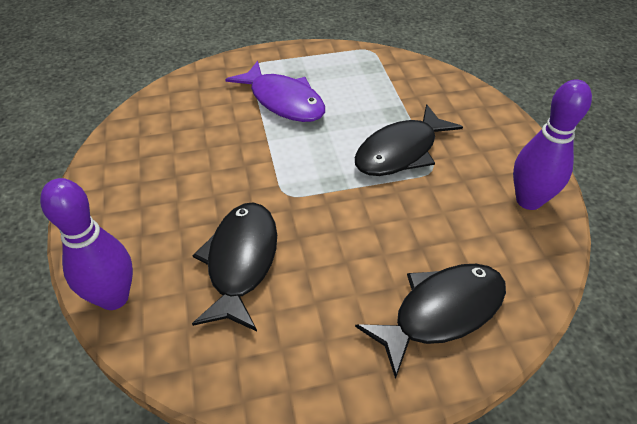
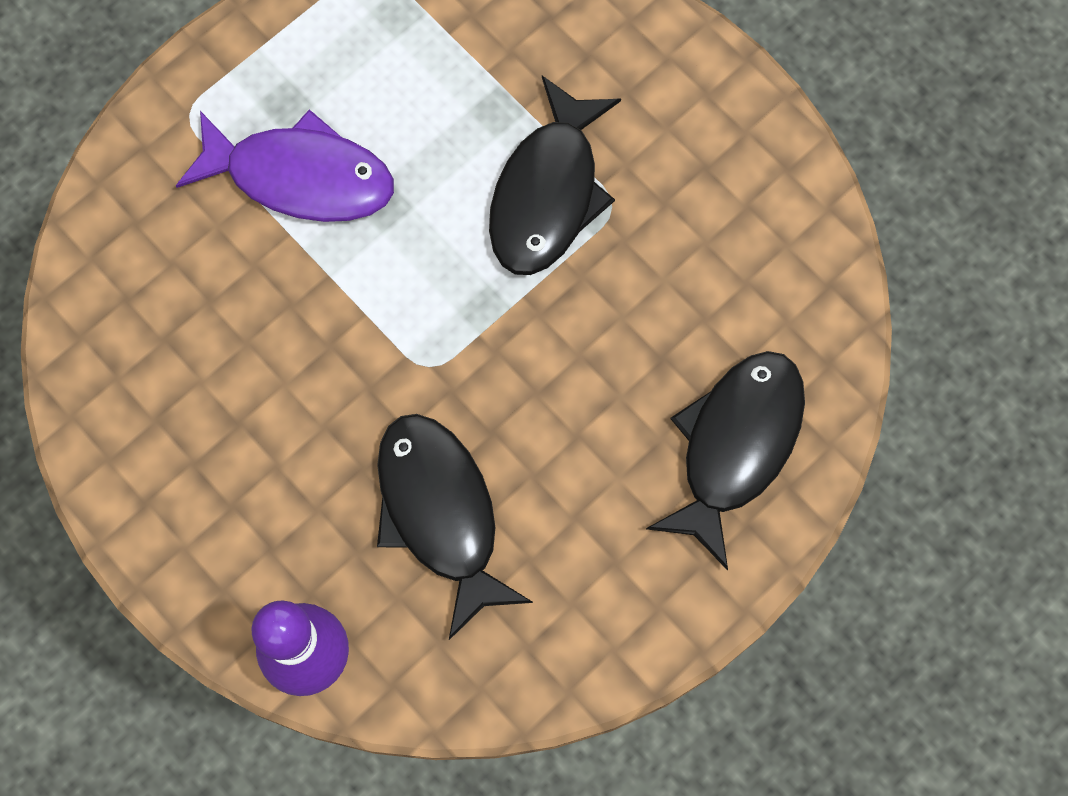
camera: 30 degrees left, 25 degrees up
(528, 200) = (770, 195): purple bowling pin -> none

